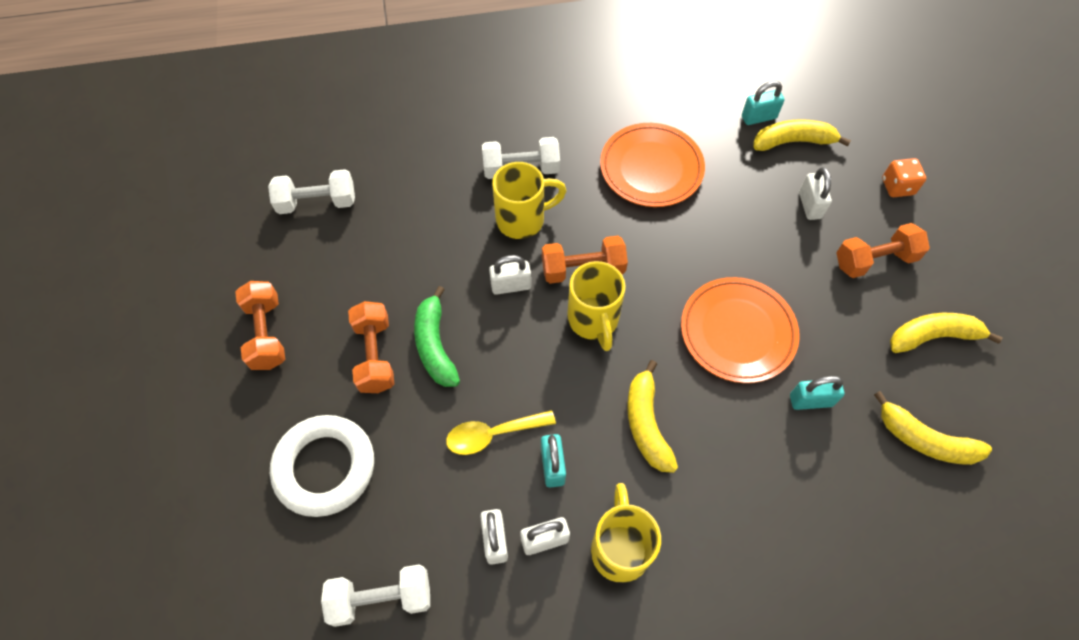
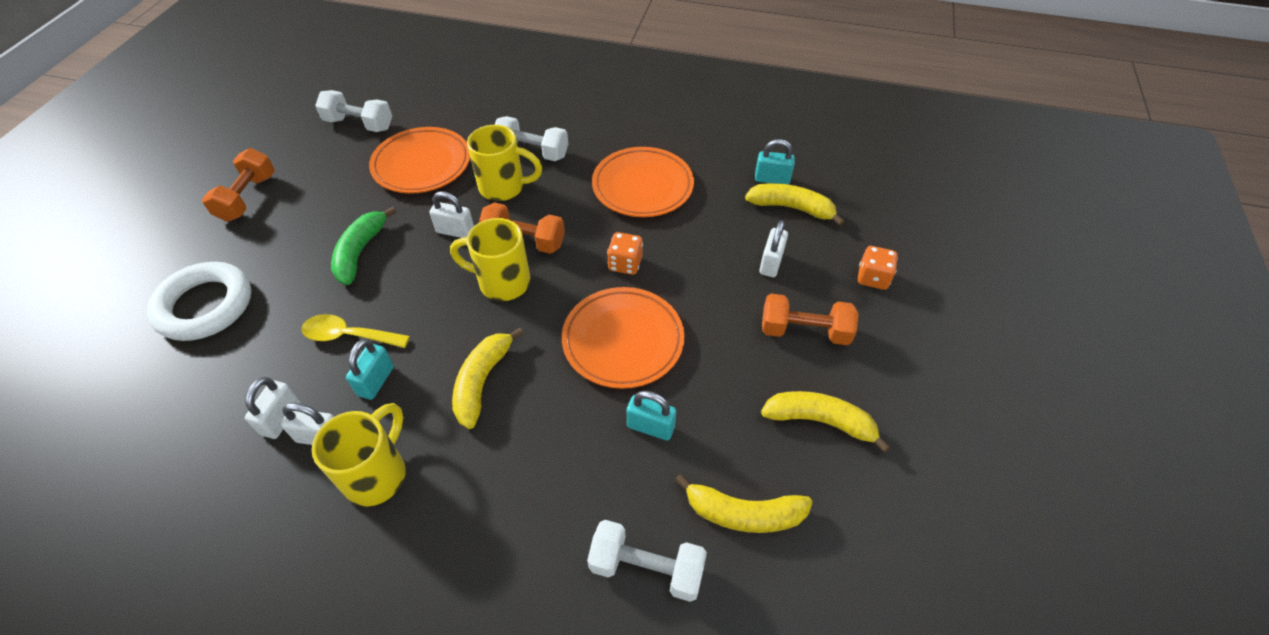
camera: 25 degrees right, 10 degrees down
(375, 355) = (310, 241): orange dumbbell -> none
(381, 598) = (159, 422): white dumbbell -> white dumbbell (646, 568)
(422, 225) = (422, 165): none -> orange plate
(593, 321) = (502, 282): yellow mug -> yellow mug turned 90 degrees clockwise
(689, 256) = (625, 264): none -> orange dice
(925, 440) = (744, 513): yellow banana -> yellow banana turned 45 degrees counterclockwise

